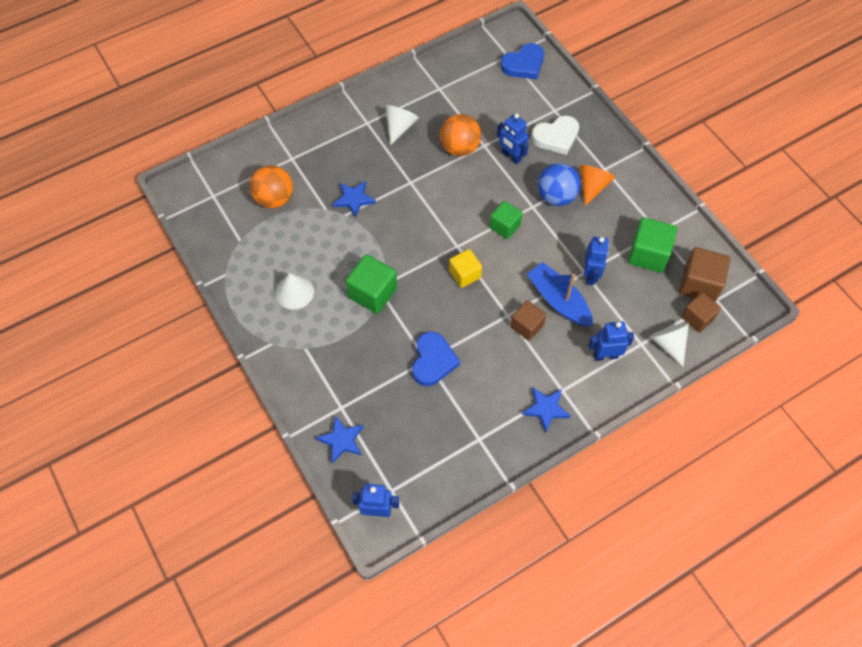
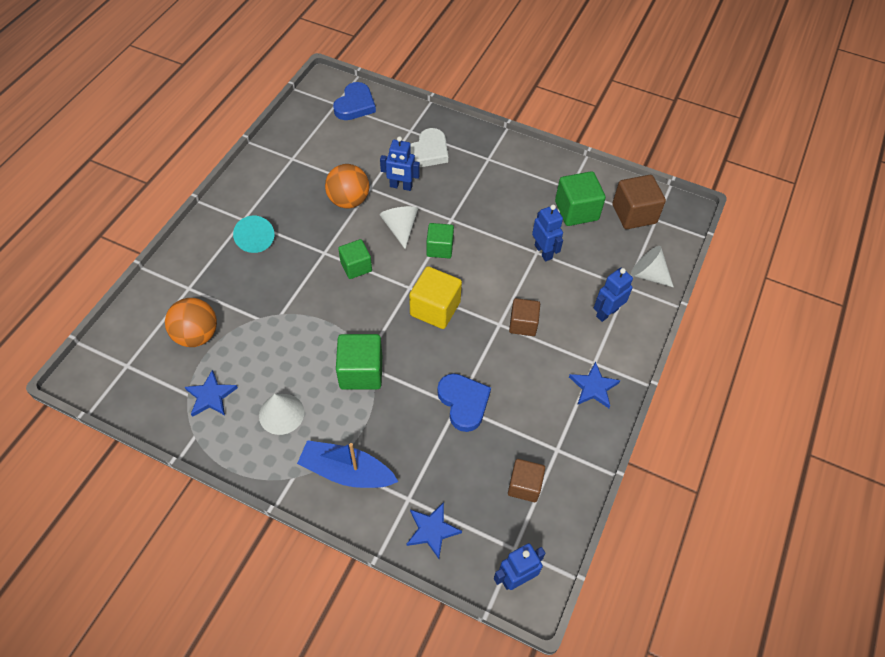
camera: 35 degrees left, 5 degrees down
(354, 199) = (280, 295): blue star -> blue star (211, 396)
(365, 144) = (255, 239): none -> turquoise cone
(400, 127) = (278, 208): white cone -> white cone (400, 228)
(427, 207) = (356, 266): none -> green cube
(465, 274) = (435, 309): yellow cube -> yellow cube, size x1.50
(556, 196) = (465, 201): blue ball -> none
(558, 300) = (533, 287): blue boat -> blue boat (346, 472)
(592, 186) = (489, 178): orange cone -> none
(697, 318) = (653, 242): brown cube -> brown cube (524, 486)

